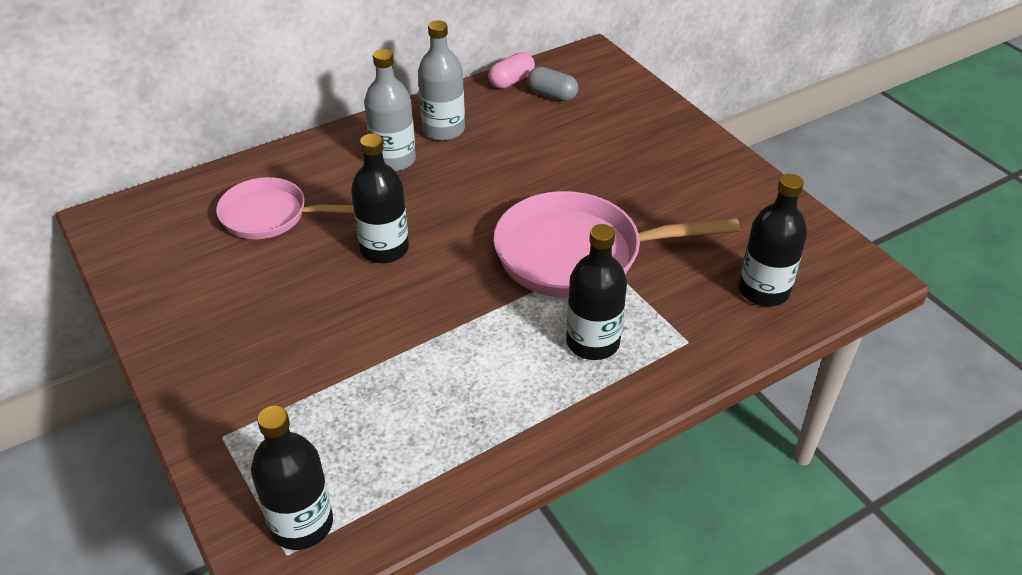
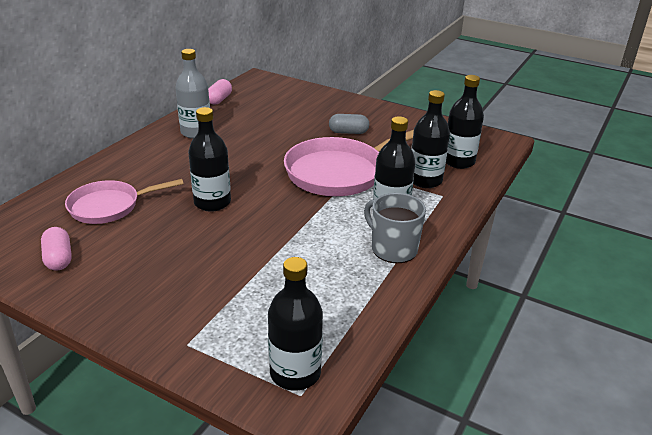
camera: 30 degrees left, 10 degrees down
(175, 271) = (58, 258): none -> pink capsule
(393, 160) = (175, 155): grey bottle -> none
(548, 402) = (393, 249): none -> grey mug
(552, 95) = (251, 101): grey capsule -> grey capsule (348, 132)
(684, 307) = (425, 180): none -> black bottle

